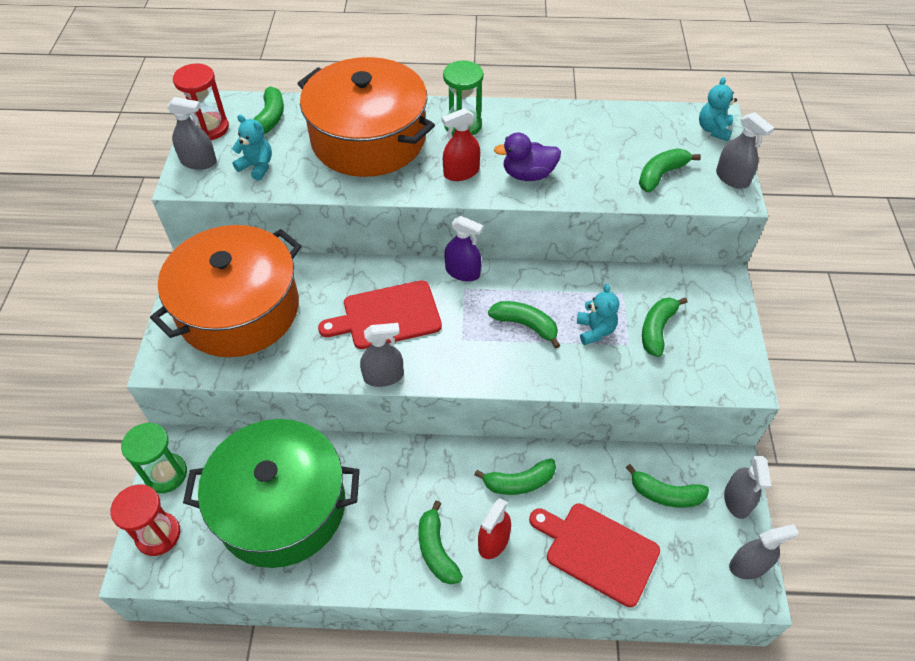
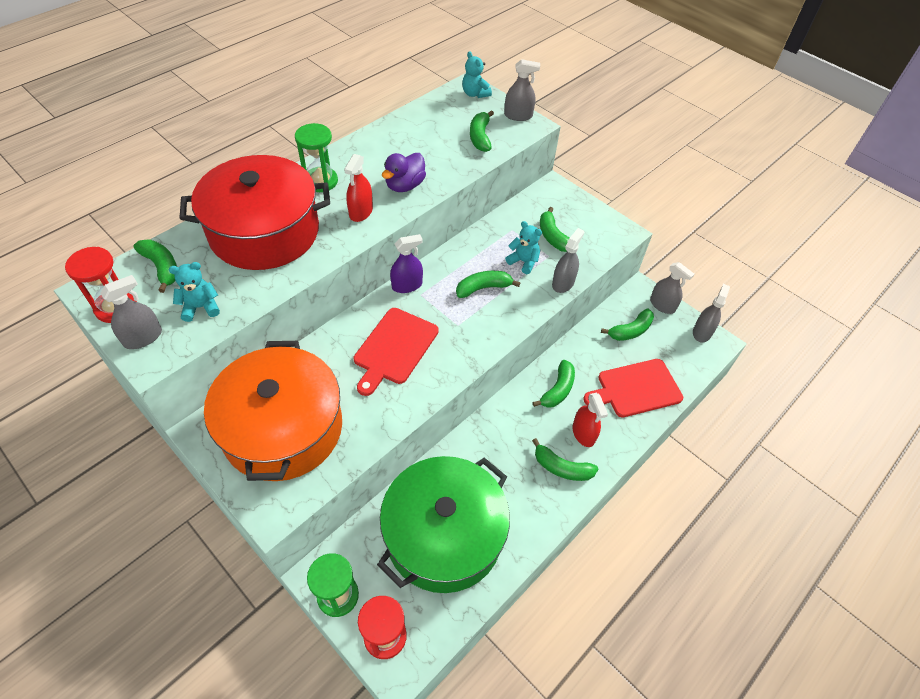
camera: 50 degrees left, 0 degrees up
(368, 139) = (264, 232): orange pot -> red pot
(383, 376) = (440, 386): grey spray bottle -> grey spray bottle (563, 283)

